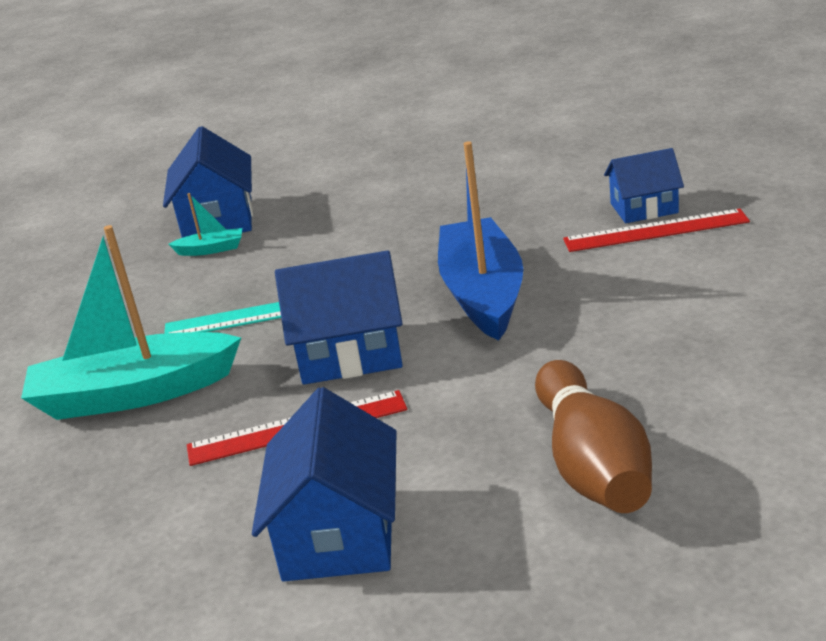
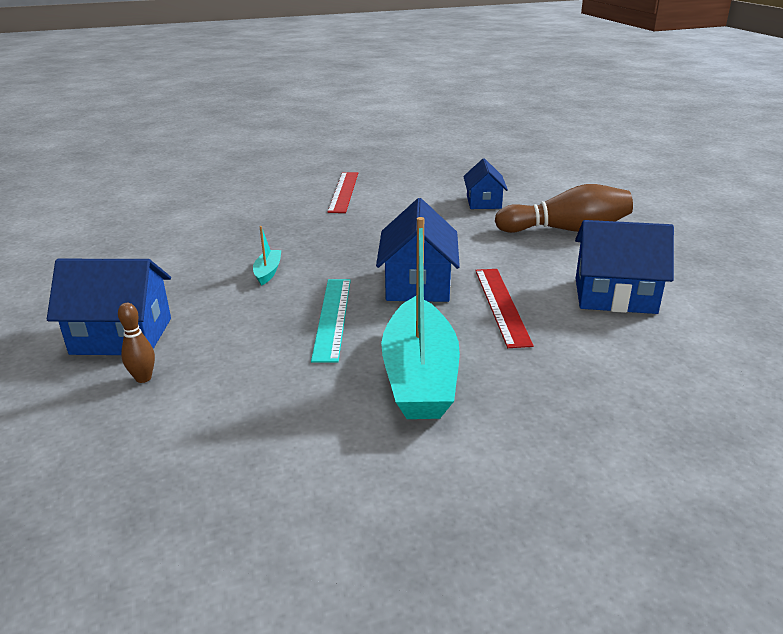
camera: 85 degrees left, 0 degrees up
(146, 253) = (143, 378): none -> brown bowling pin
(211, 249) = (184, 339): turquoise boat -> turquoise boat (268, 272)
(482, 293) = (374, 239): blue boat -> none
(644, 208) = (313, 191): blue house -> blue house (483, 202)

